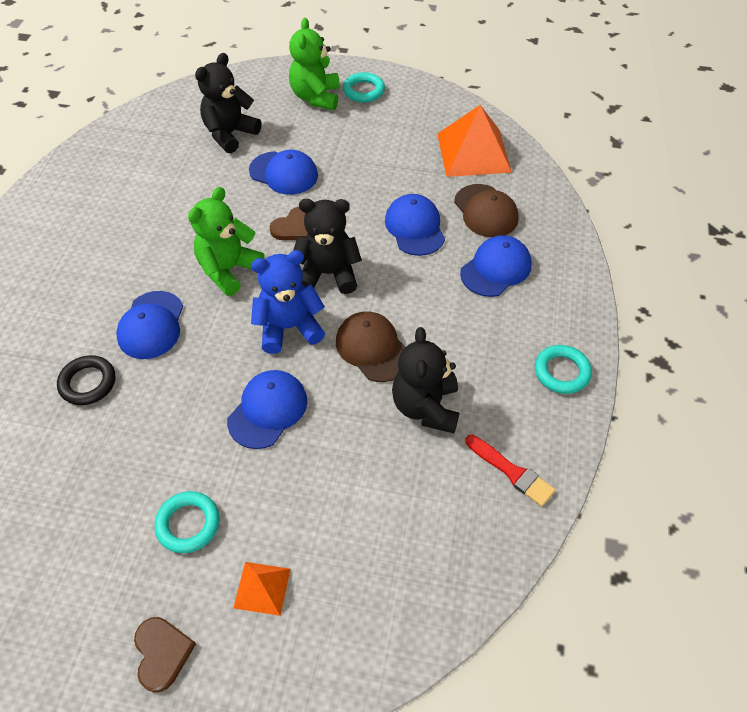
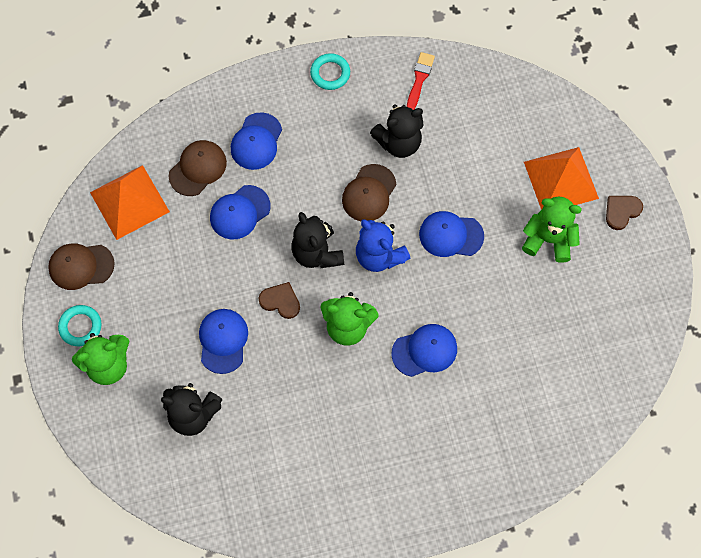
camera: 115 degrees left, 15 degrees up
(88, 383) = (491, 362): black ring -> none
(188, 524) = (548, 239): turquoise ring -> green teddy bear
(262, 588) = (561, 180): orange pyramid -> orange pyramid, size x2.02
(423, 105) = (81, 266): none -> brown cap
(496, 269) = (256, 141): blue cap -> blue cap turned 90 degrees counterclockwise

